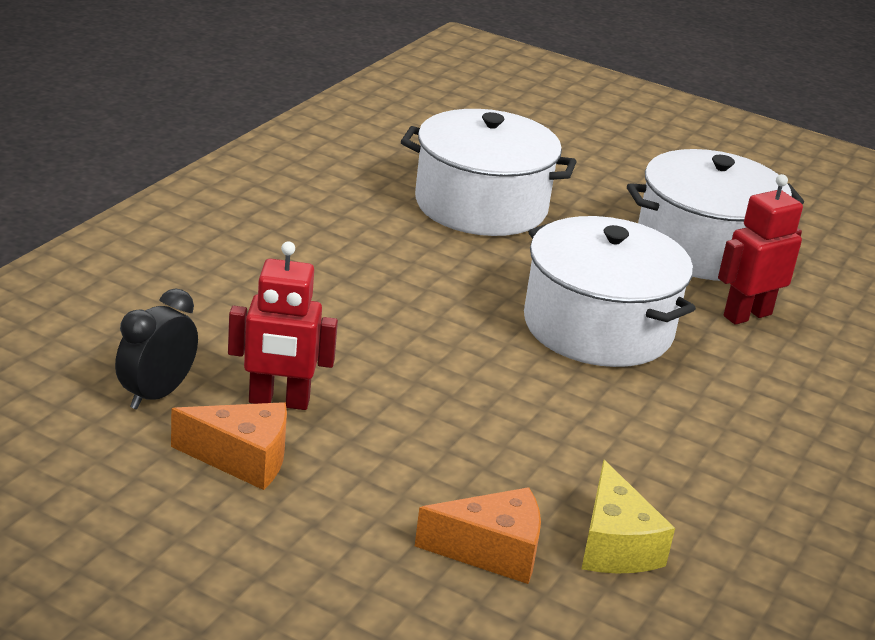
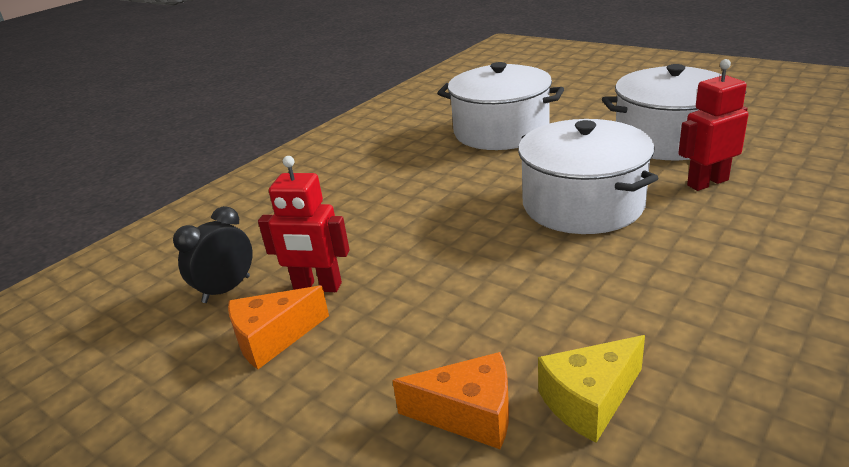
camera: 15 degrees right, 0 degrees up
(242, 459) = (273, 338): orange cheese -> orange cheese turned 135 degrees clockwise
(614, 545) = (589, 400): yellow cheese -> yellow cheese turned 60 degrees clockwise

